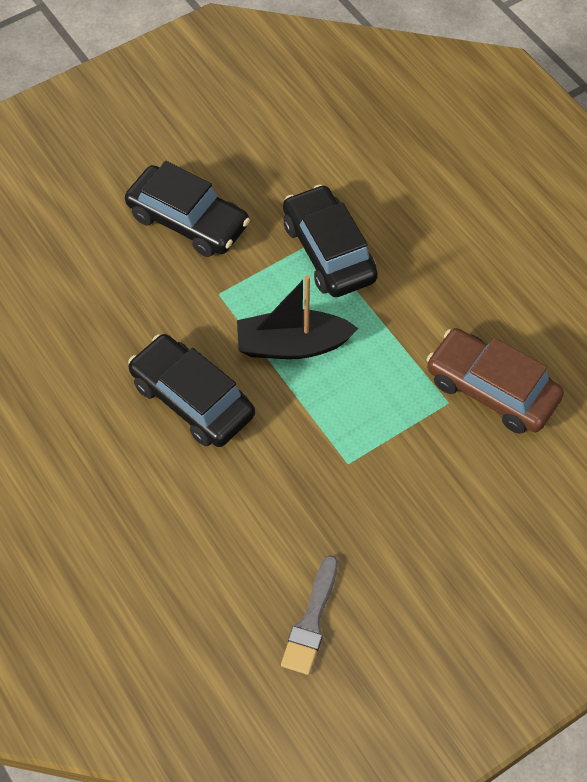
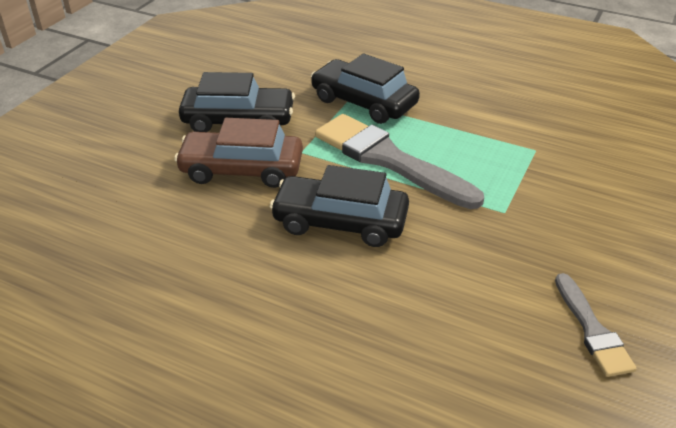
camera: 30 degrees left, 20 degrees down
(292, 345) = (389, 160): black boat -> grey brush
(492, 389) = (556, 132): brown car -> brown car (242, 169)

